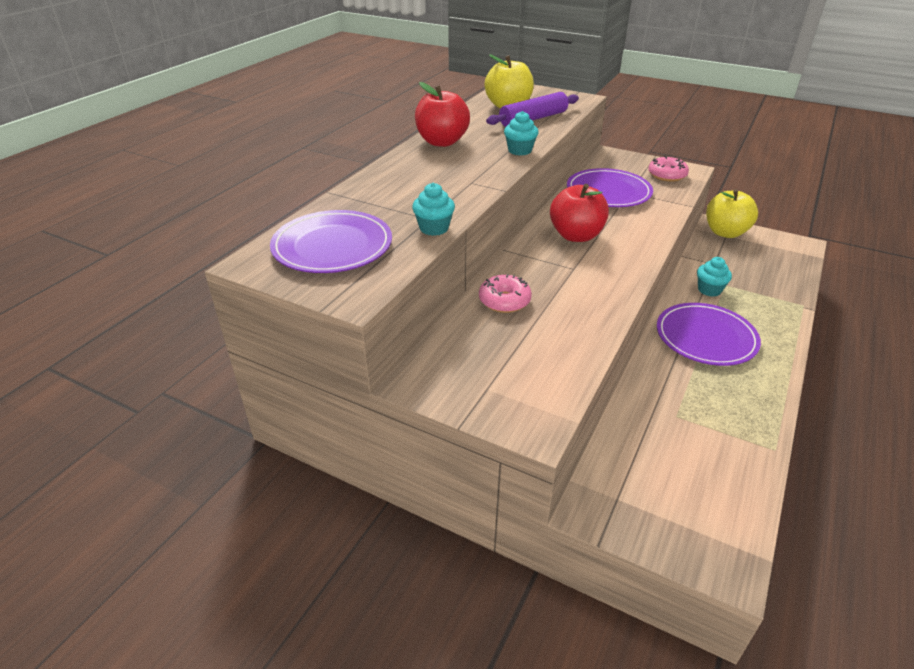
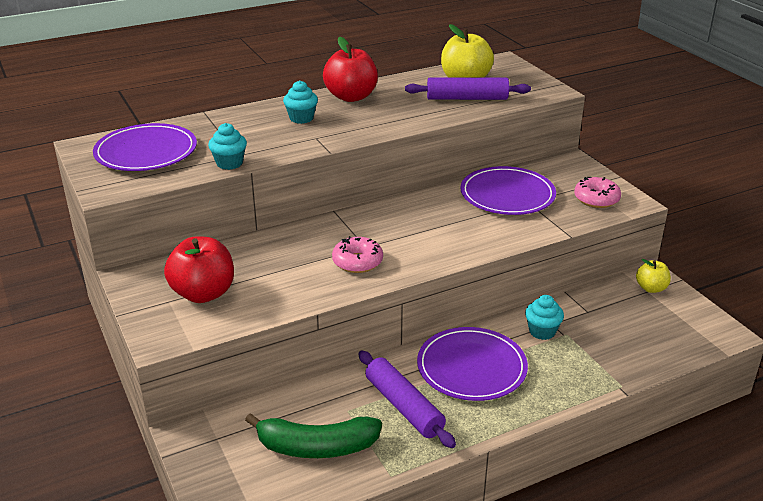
camera: 35 degrees right, 5 degrees down
(504, 301) = (272, 249): pink donut -> pink donut (357, 262)
(520, 150) = (402, 123): turquoise cupcake -> turquoise cupcake (301, 118)
(576, 236) = (411, 221): red apple -> red apple (203, 293)
(698, 459) = (316, 447): none -> green banana
(707, 390) = (404, 406): none -> purple rolling pin
(725, 232) = (651, 288): yellow apple -> yellow apple, size x0.56

